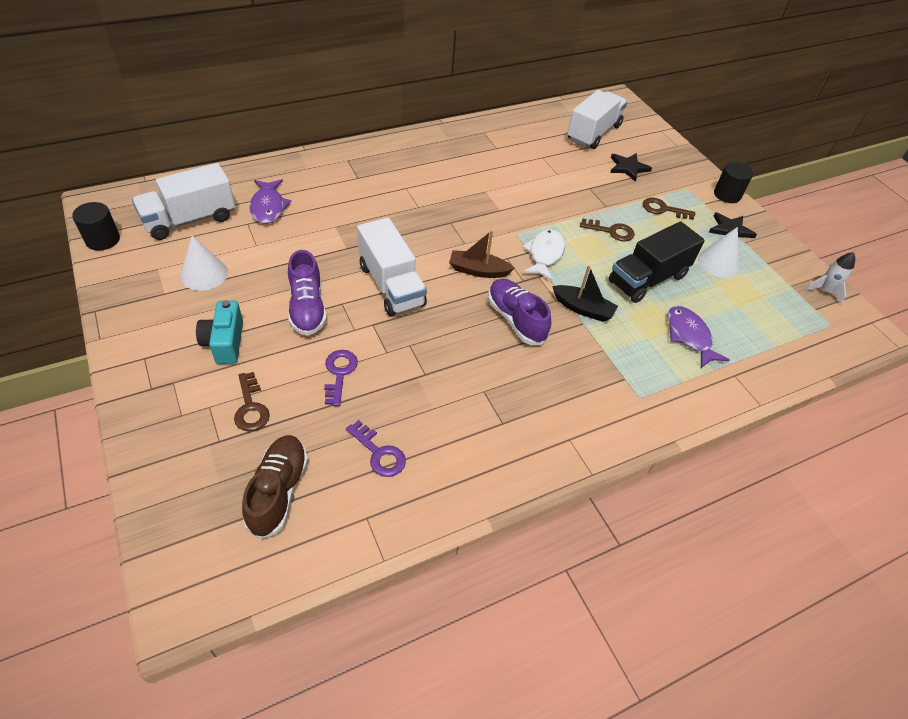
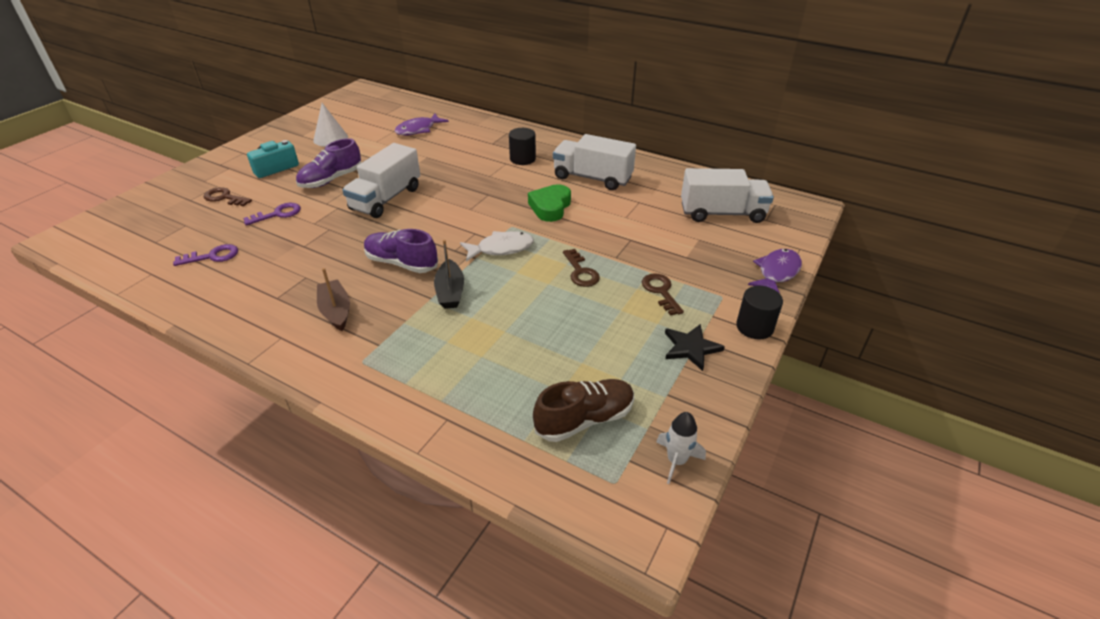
camera: 60 degrees right, 10 degrees down
(103, 240) = (331, 103): black cylinder -> black cylinder (522, 159)
(190, 219) = (376, 115): white truck -> white truck (592, 178)
(251, 407) = (224, 198): brown key -> brown key turned 75 degrees clockwise
(278, 491) = (158, 234): brown shoe -> brown shoe (585, 419)
(379, 453) = (212, 256): purple key -> purple key turned 120 degrees counterclockwise
(478, 270) = (443, 226): brown boat -> brown boat (336, 311)
(507, 200) = (550, 207): none -> green heart
(516, 319) = (401, 263): purple shoe -> purple shoe turned 90 degrees counterclockwise
(628, 168) = (698, 249): black star -> none
(647, 279) = (535, 315): black truck -> none
(689, 336) = (476, 368): purple fish -> purple fish (777, 272)
(718, 263) = (620, 355): white cone -> none

